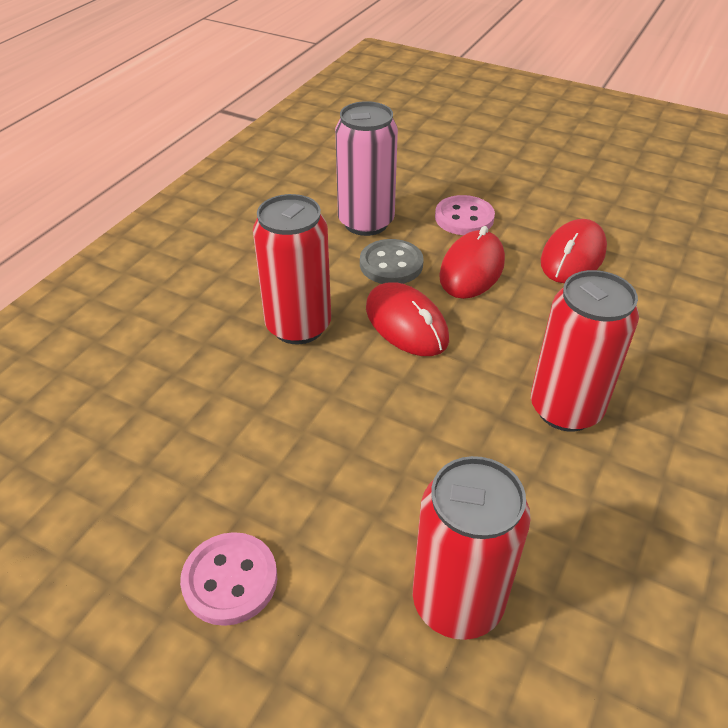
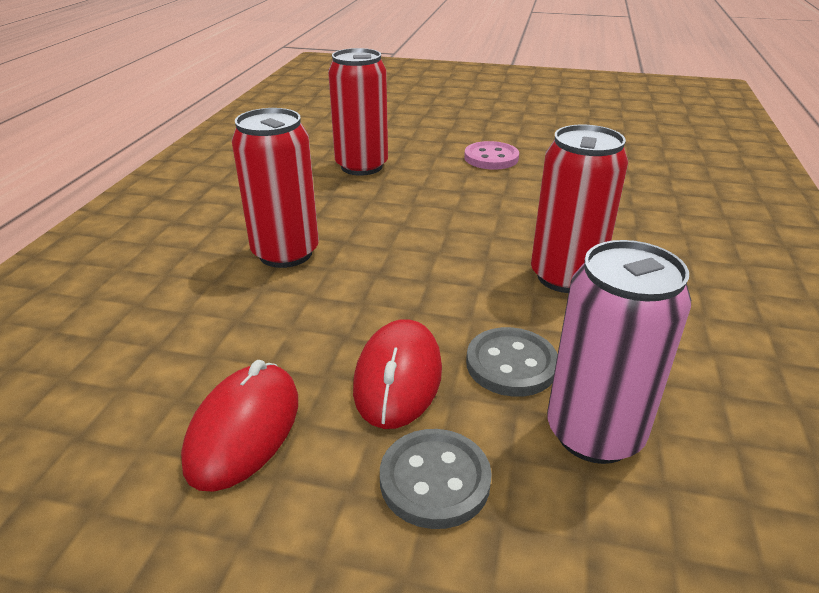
camera: 165 degrees right, 10 degrees down
(406, 324) = (455, 296): red mouse -> none
(464, 218) = (434, 480): pink button -> grey button

